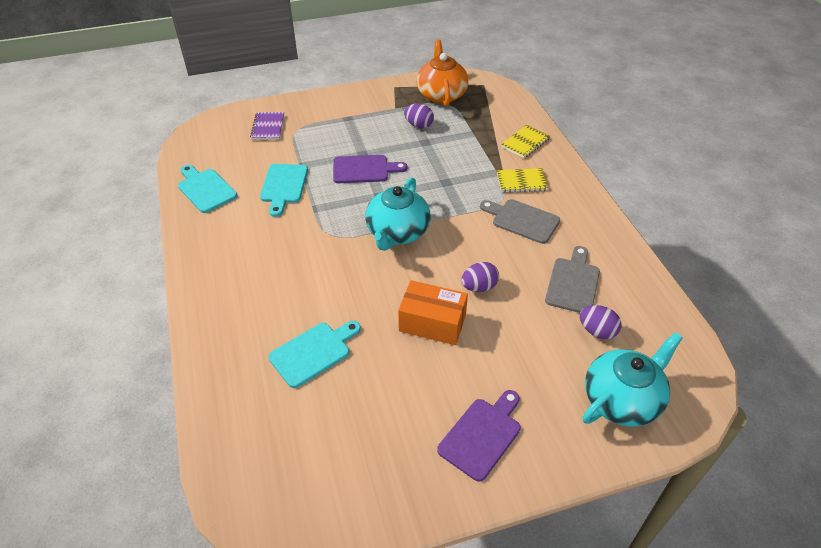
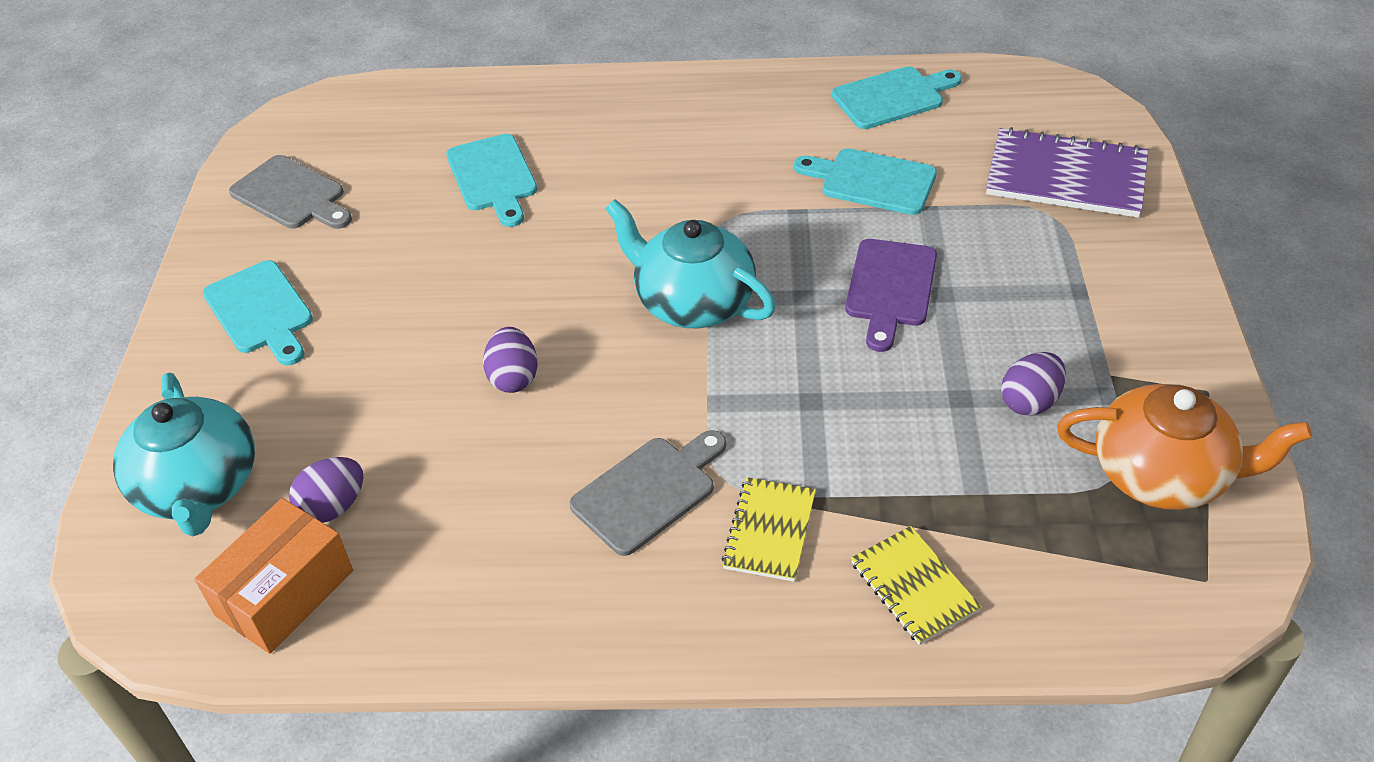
camera: 110 degrees right, 0 degrees up
(268, 127) = (1066, 177): purple notebook -> purple notebook, size x1.69
(432, 323) = (473, 304): orange box -> orange box (285, 593)
(482, 435) = (261, 311): purple cutting board -> turquoise cutting board
(573, 283) = (452, 514): grey cutting board -> grey cutting board (291, 195)

